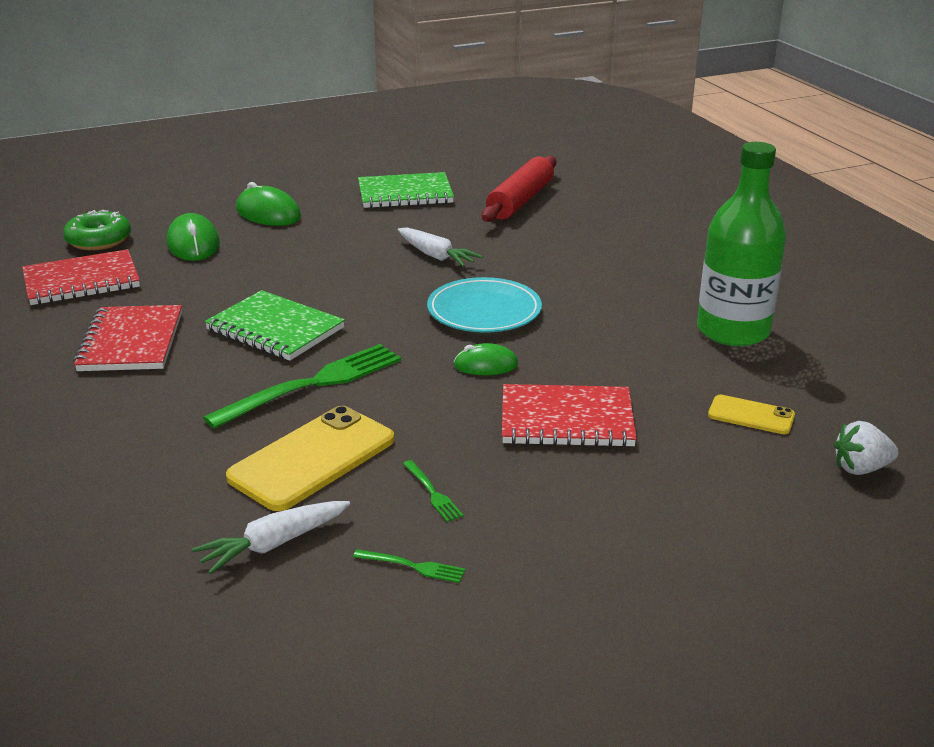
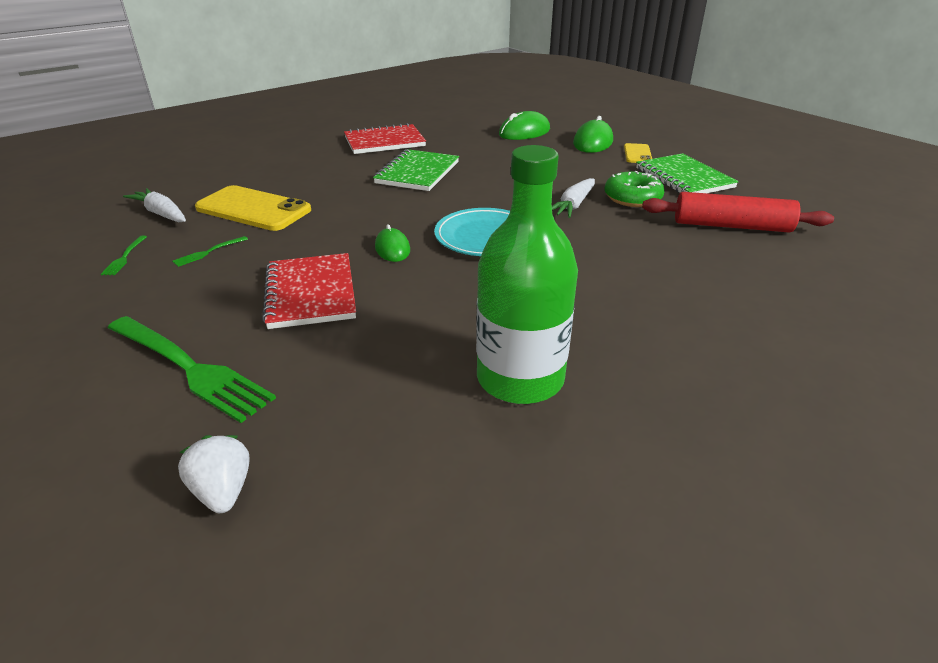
camera: 75 degrees right, 5 degrees up
(81, 281) = (453, 118): red notebook -> none
(99, 240) = (509, 112): green donut -> green donut (632, 198)
(313, 384) = (347, 195): green fork -> green fork (190, 368)
(751, 415) = (332, 399): yellow phone -> yellow phone (637, 154)

